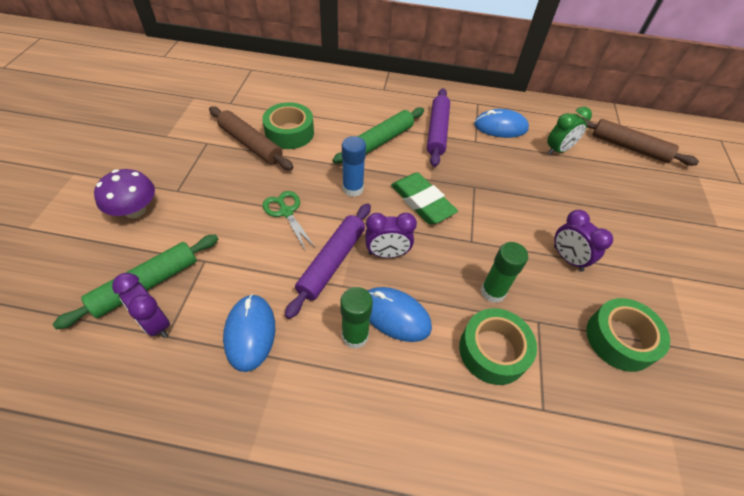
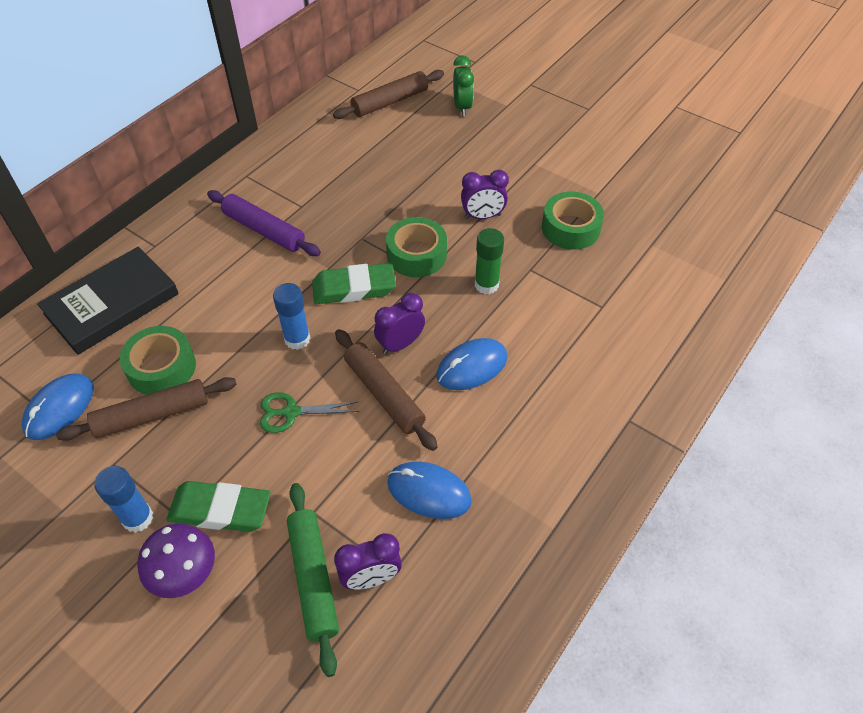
camera: 60 degrees left, 0 degrees up
(170, 170) = (138, 518): none -> blue glue stick
(189, 208) = (220, 510): none -> green eraser
(325, 91) = (112, 304): none -> black book
(331, 262) = (384, 394): purple rolling pin -> brown rolling pin
(355, 336) = (476, 406): green glue stick -> none
(380, 141) = (242, 286): green rolling pin -> none
(387, 253) = (400, 344): purple clock -> purple clock turned 150 degrees counterclockwise
(493, 351) = (540, 313): green tape -> green tape (416, 255)
(500, 127) = (295, 176): blue mouse -> blue mouse (59, 408)
(558, 150) = (358, 152): green clock -> green clock (462, 107)

